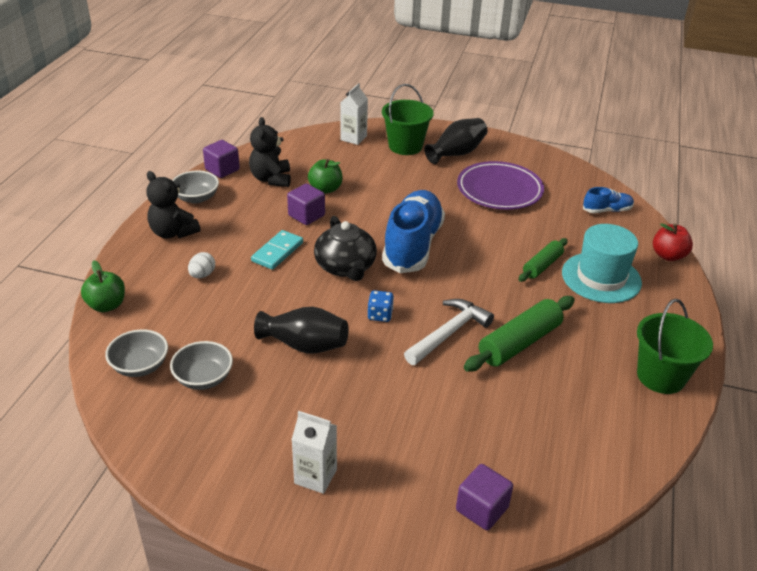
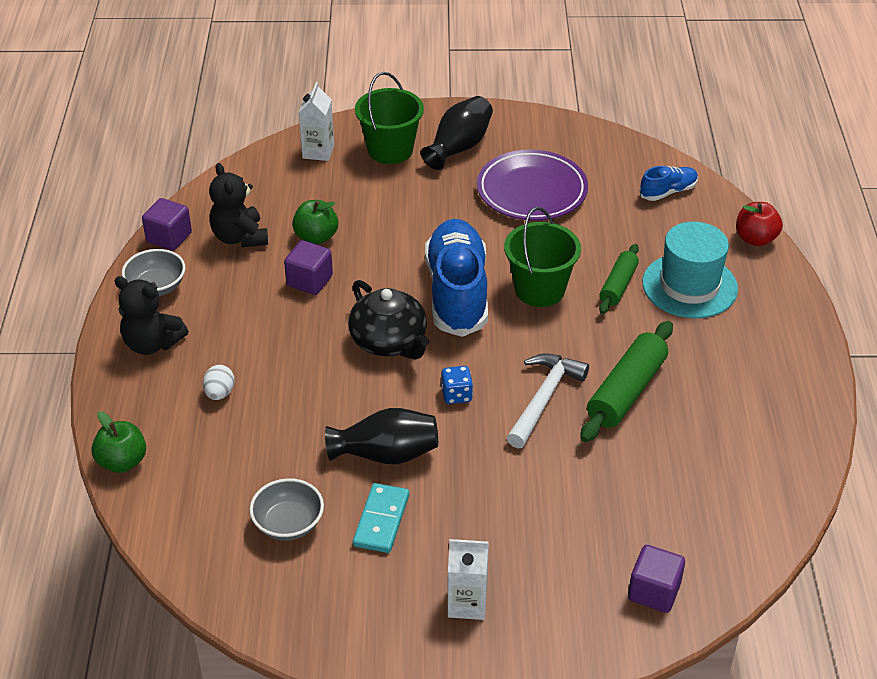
camera: 15 degrees left, 5 degrees up
(140, 366) = (206, 528): grey bowl -> none
(277, 252) = (297, 340): turquoise domino -> turquoise domino (381, 520)
(661, 376) = (790, 394): green bucket -> green bucket (539, 289)

